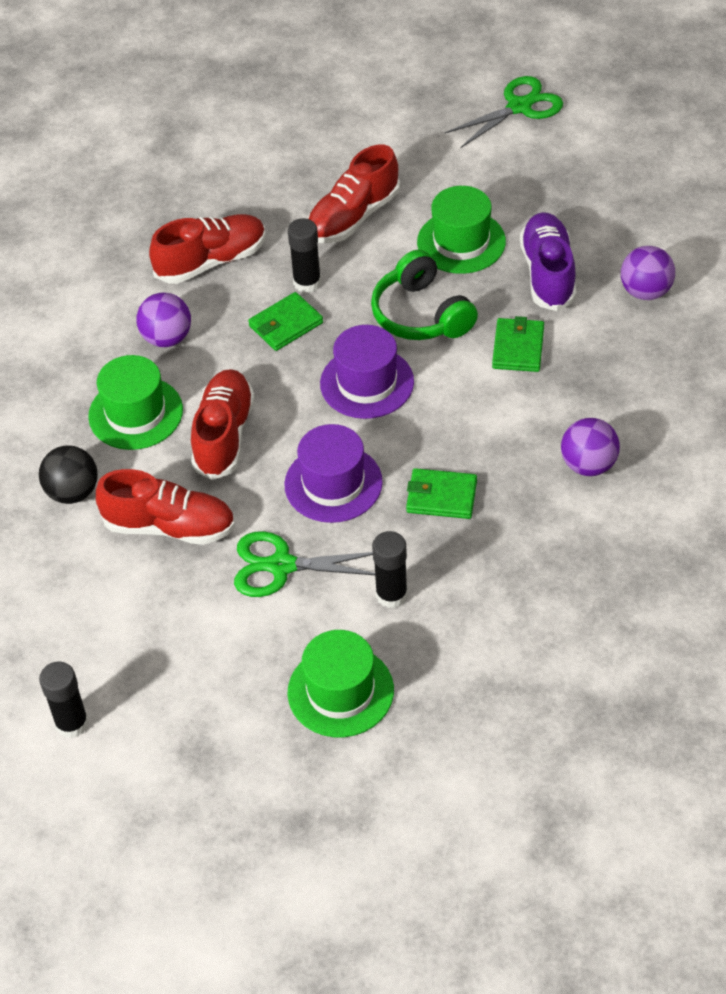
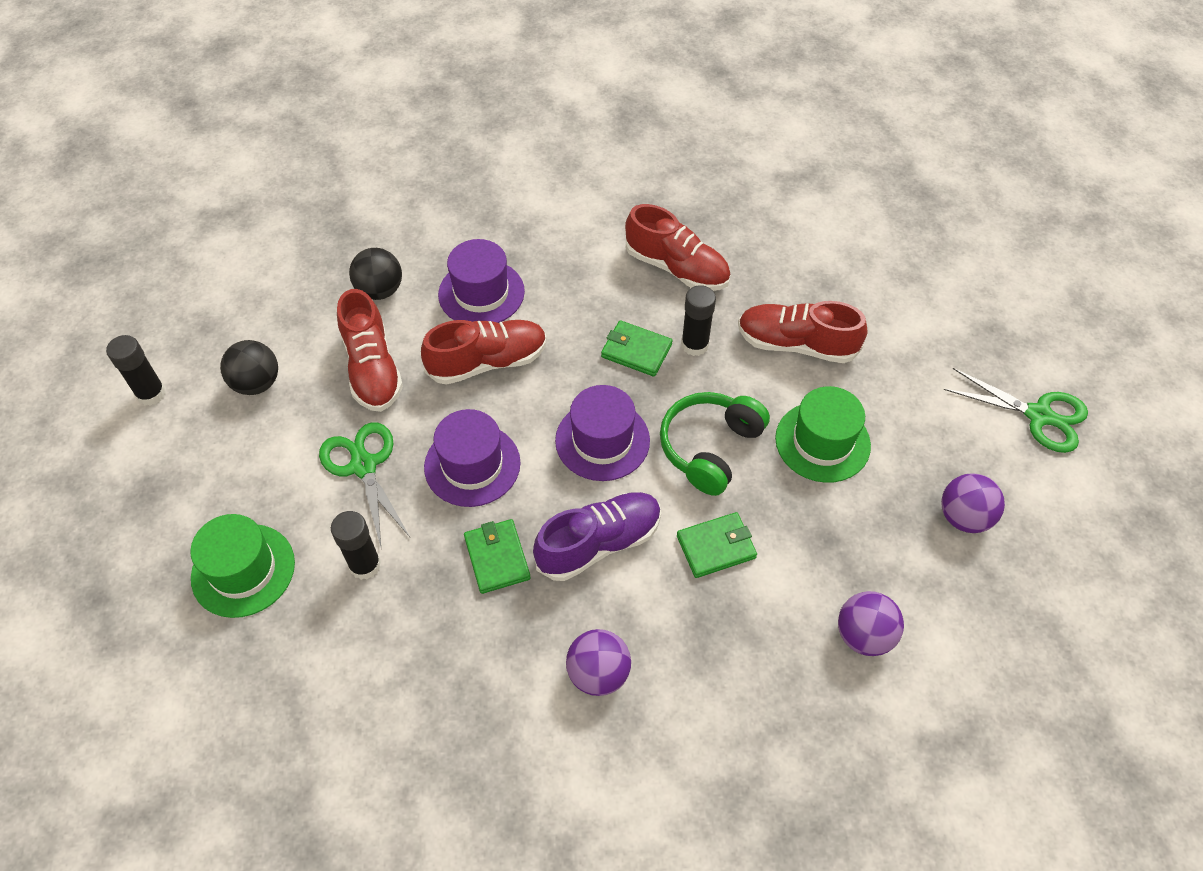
camera: 60 degrees right, 5 degrees up
(122, 627) = (257, 383): none -> black ball
(135, 413) = (481, 293): green hat -> purple hat
(167, 338) = (573, 277): purple ball -> purple ball (963, 517)
(548, 273) = (830, 533): purple shoe -> purple shoe (599, 543)

